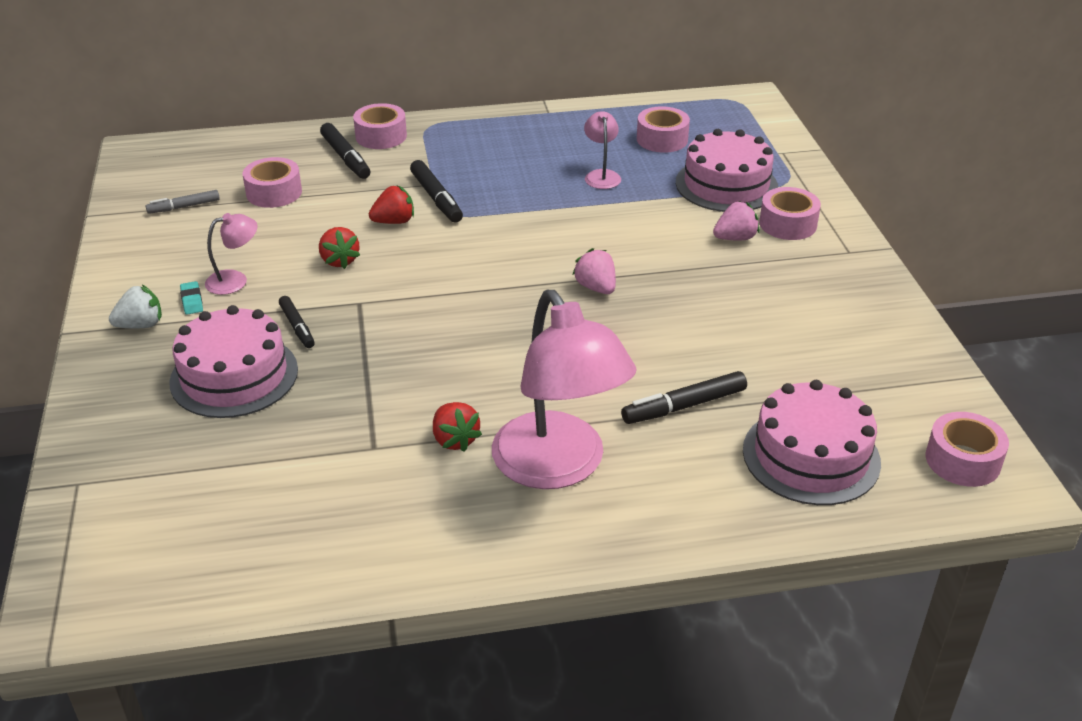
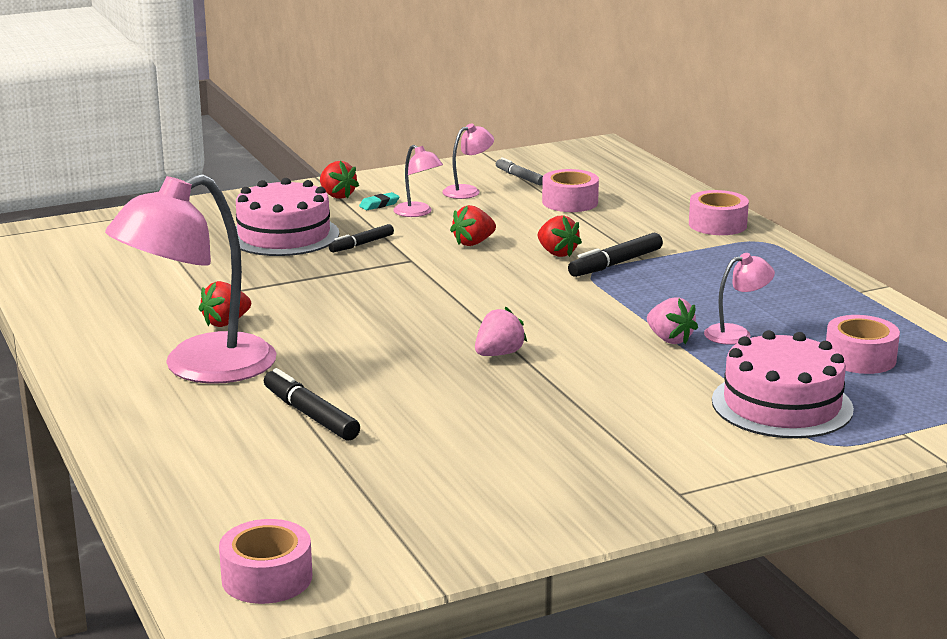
camera: 75 degrees right, 15 degrees down
(141, 325) = (337, 196): white strawberry -> red strawberry
(197, 242) = (468, 191): none -> pink lamp
(345, 158) = (659, 217): black marker -> none
(735, 238) = (656, 419): pink strawberry -> pink strawberry (669, 339)
(788, 224) = (716, 449): pink tape -> none
(811, 456) = (249, 486): pink cake -> none

